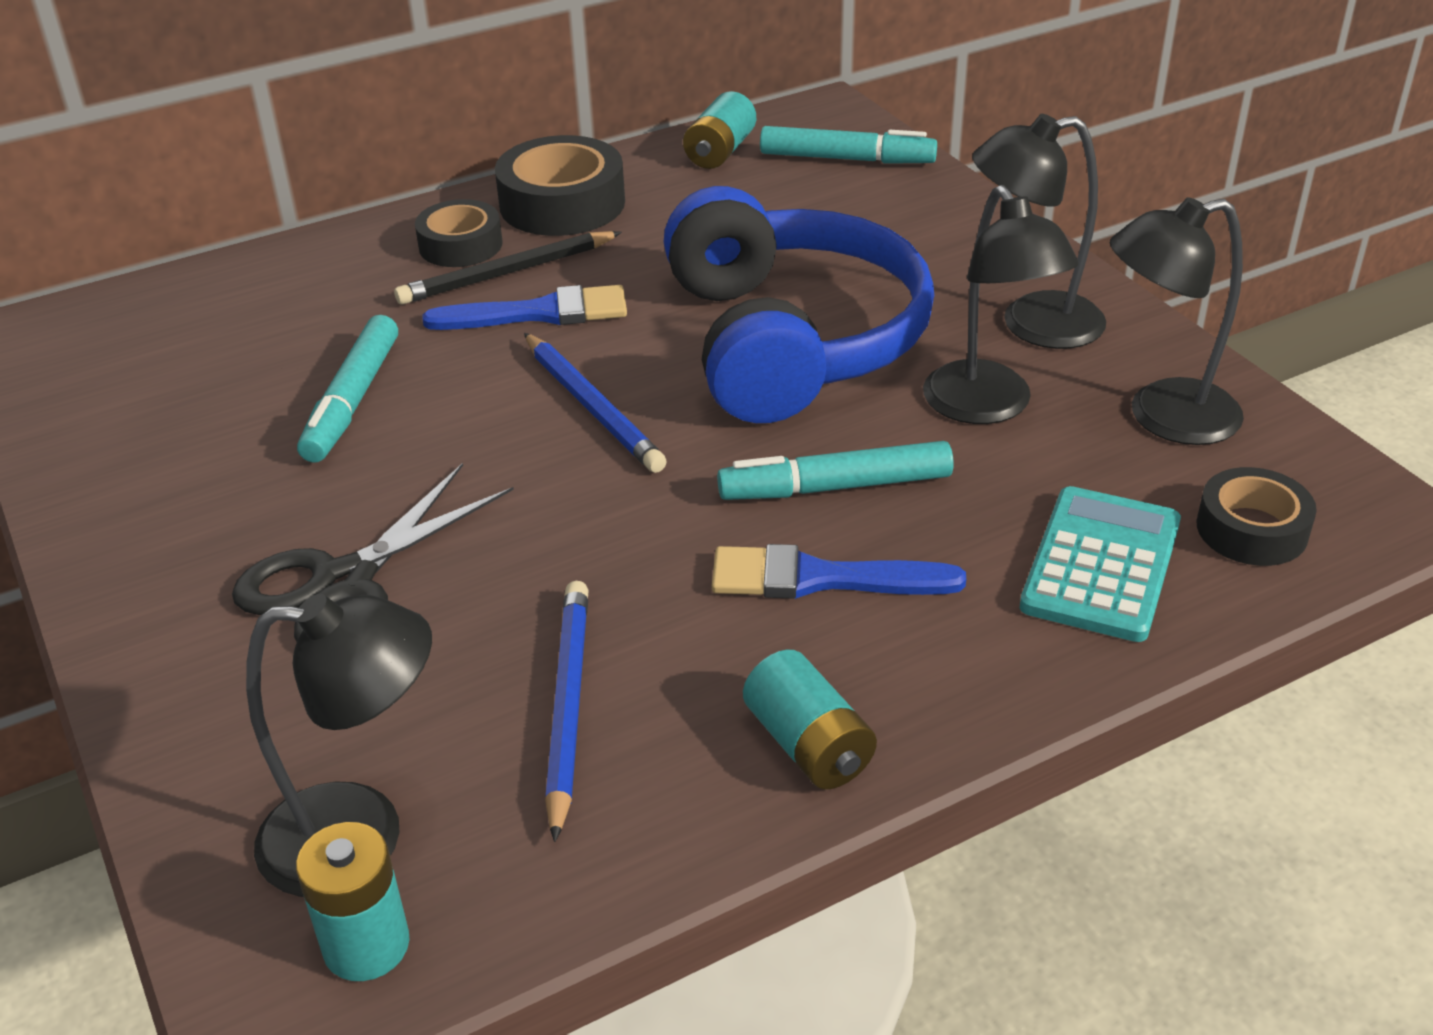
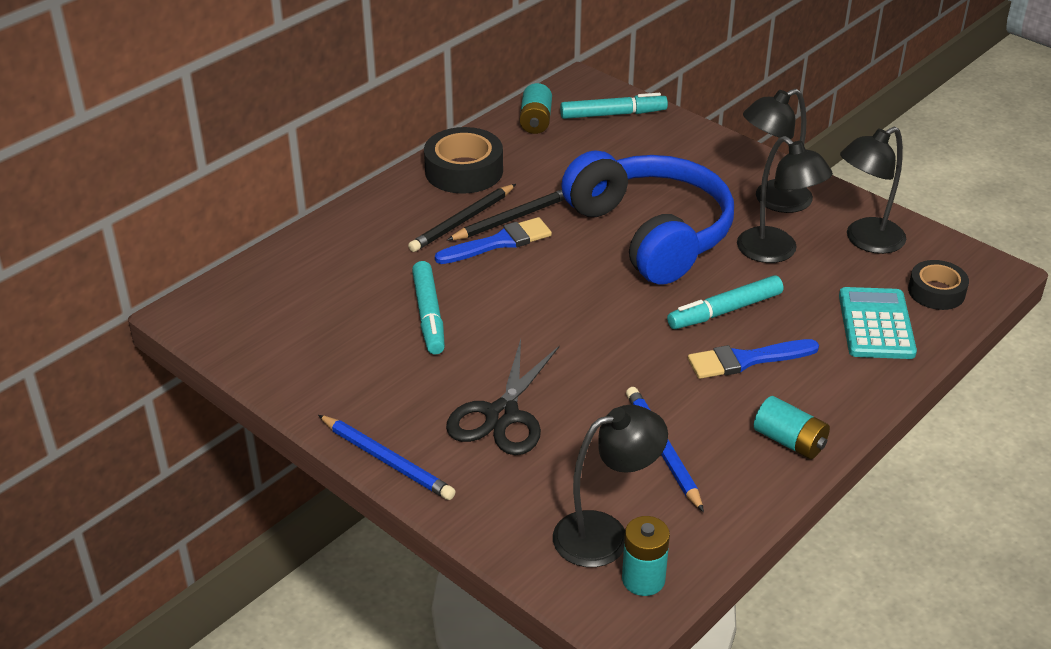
camera: 20 degrees left, 0 degrees up
(460, 245) = (421, 208): black tape -> none
(586, 282) = (513, 218): none -> black pencil
(592, 407) = (568, 292): blue pencil -> blue pencil (387, 460)

